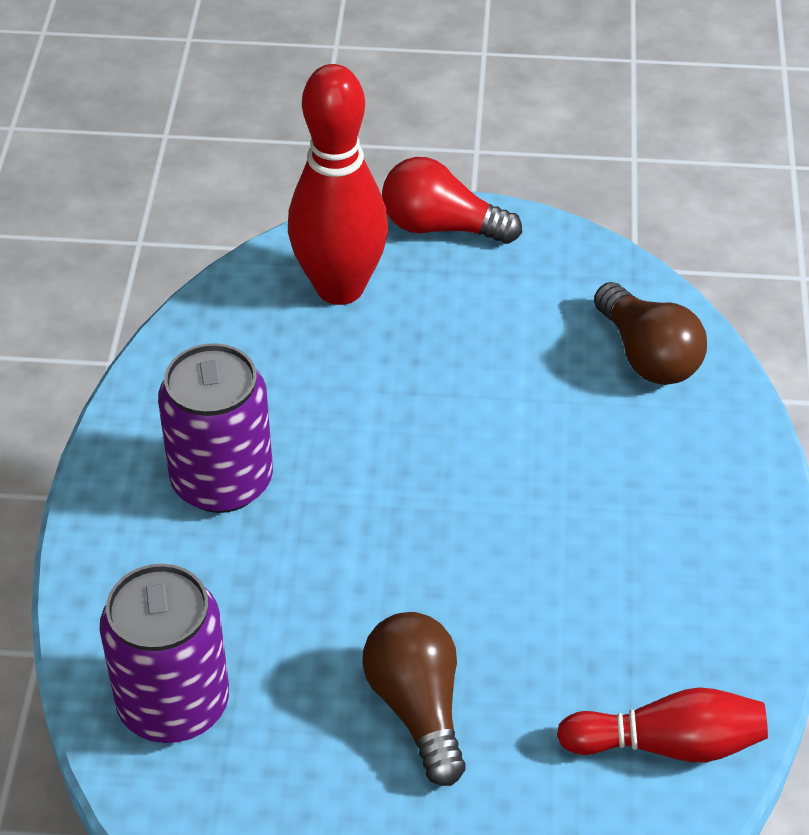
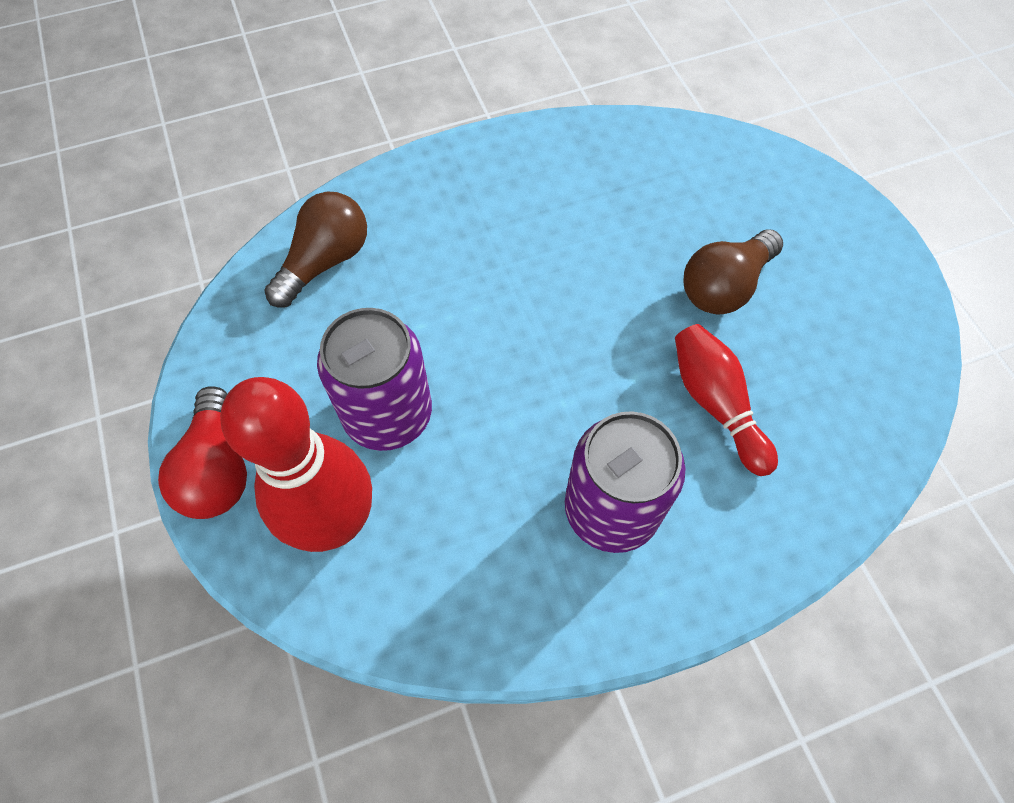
camera: 115 degrees left, 15 degrees up
(173, 704) = (828, 436): purple can -> purple can (388, 414)
(668, 744) = (660, 154): red bowling pin -> red bowling pin (716, 404)

